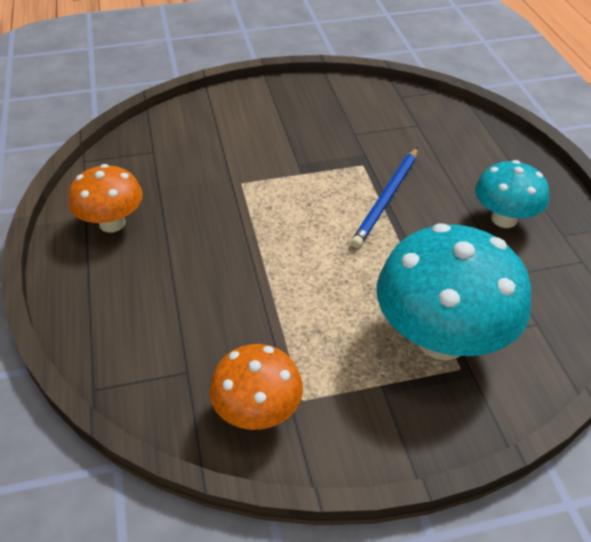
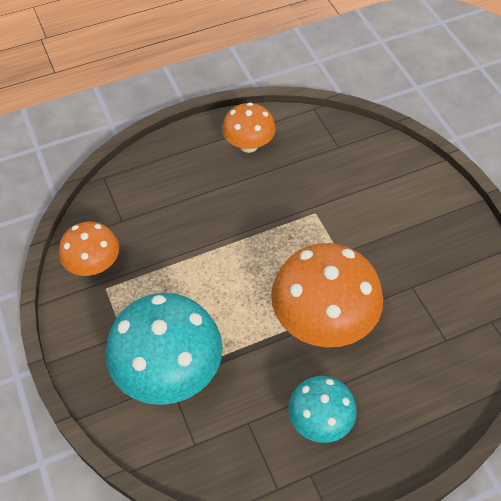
camera: 80 degrees right, 10 degrees up
(386, 199) = (322, 321): blue pencil -> orange mushroom

